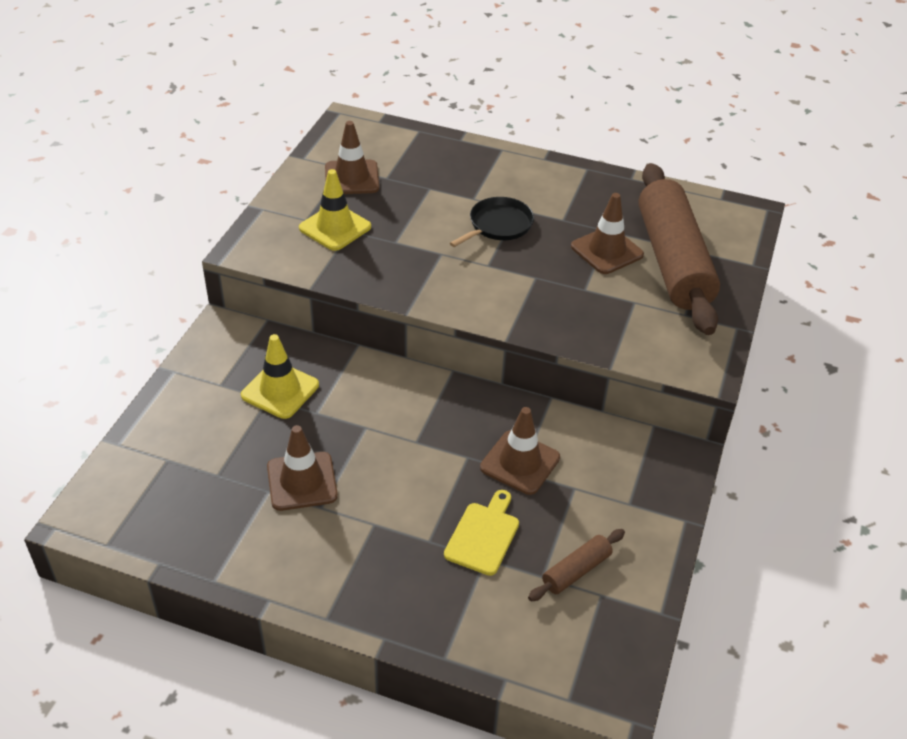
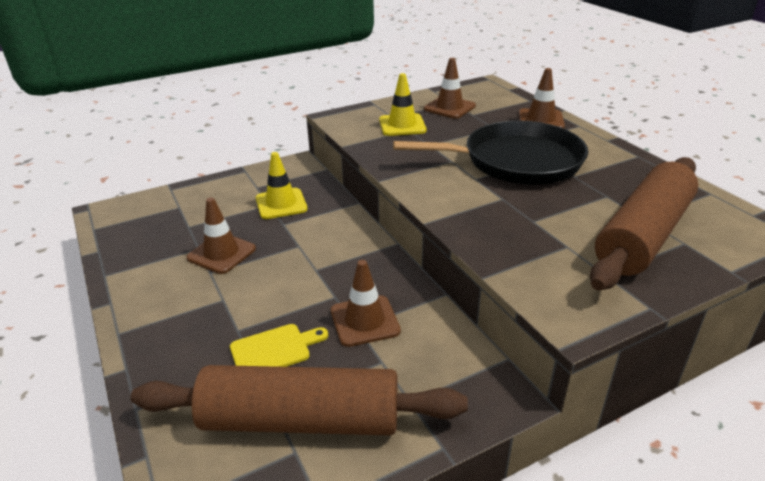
camera: 45 degrees right, 10 degrees down
(498, 225) = (516, 161): black pan -> black pan, size x2.07
(576, 571) = (301, 420): brown rolling pin -> brown rolling pin, size x2.41
(607, 251) = (587, 206): brown traffic cone -> brown traffic cone (540, 120)

